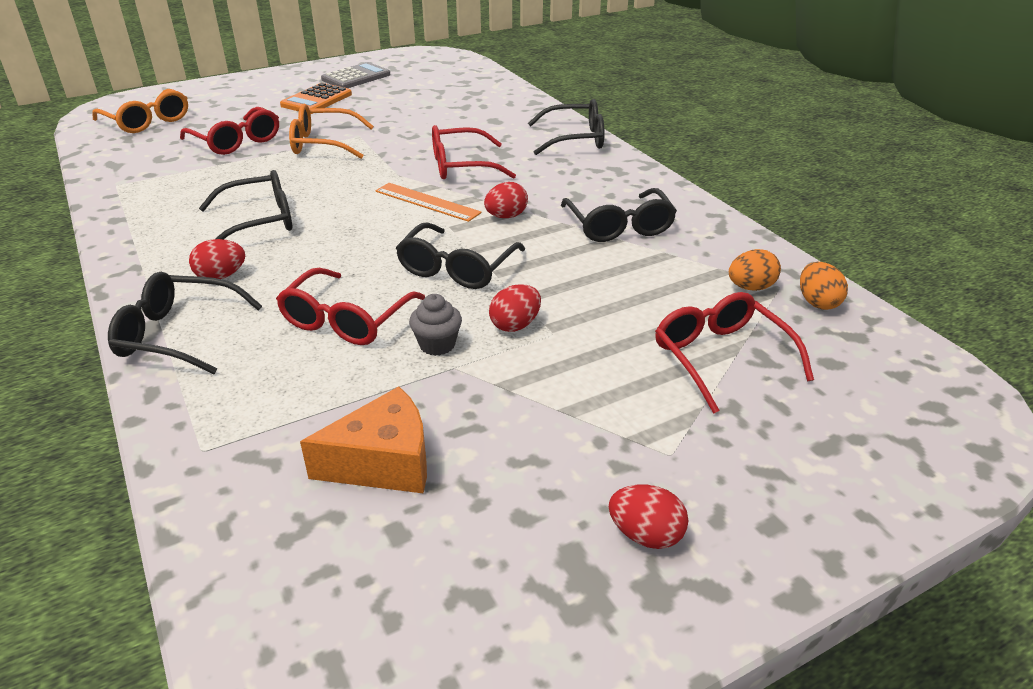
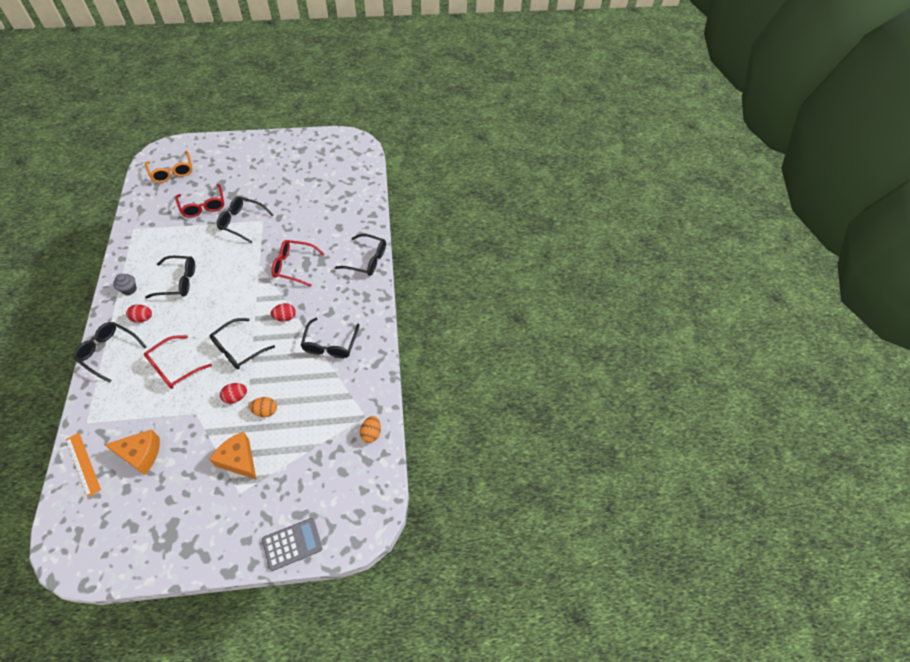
camera: 20 degrees right, 20 degrees up
(316, 100) = (263, 175): orange calculator -> none
(324, 143) = (242, 222): orange glasses -> black glasses
(356, 77) = (297, 156): grey calculator -> grey calculator (292, 544)
(427, 202) = (258, 292): orange ruler -> orange ruler (83, 464)
(437, 344) = (198, 397): grey cupcake -> grey cupcake (129, 289)
(614, 406) = (239, 460): none -> orange cheese
(645, 535) = (202, 525): red egg -> none
(722, 358) = (301, 451): red glasses -> none
(750, 287) = (351, 412): orange egg -> orange egg (265, 411)

